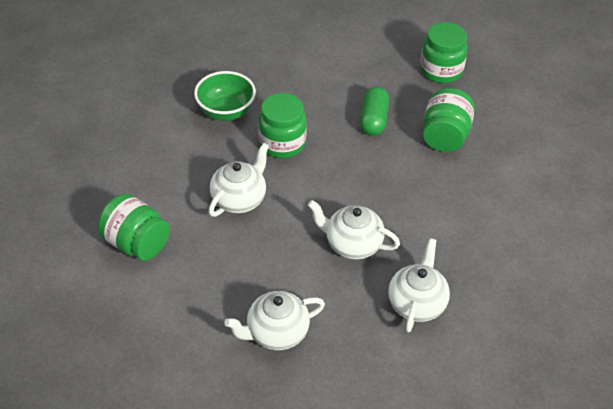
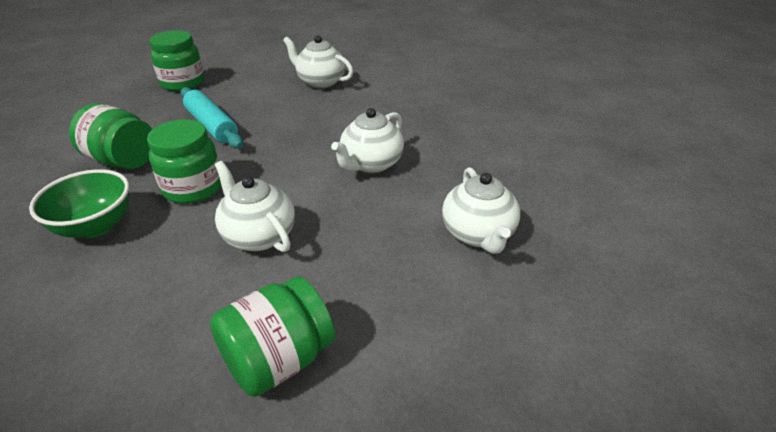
camera: 75 degrees left, 10 degrees down
(373, 120) = (212, 126): green capsule -> turquoise rolling pin
(417, 303) = (456, 141): white teapot -> white teapot (320, 82)
(445, 136) = (265, 95): green jar -> green jar (123, 161)

